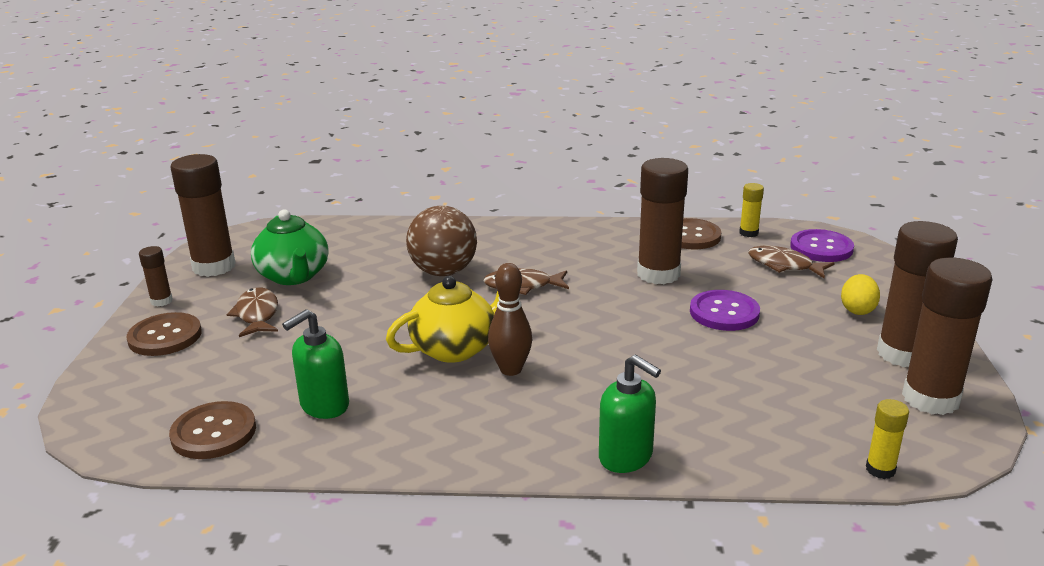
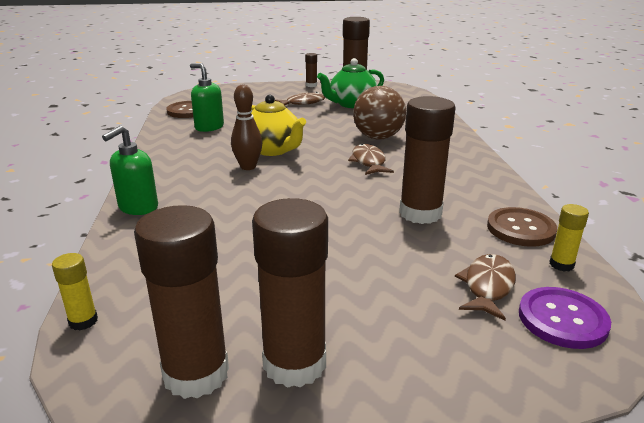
camera: 80 degrees right, 0 degrees up
(165, 336) = (275, 91): brown button -> none
(724, 312) = (356, 246): purple button -> none
(857, 310) = (396, 336): yellow egg -> none

